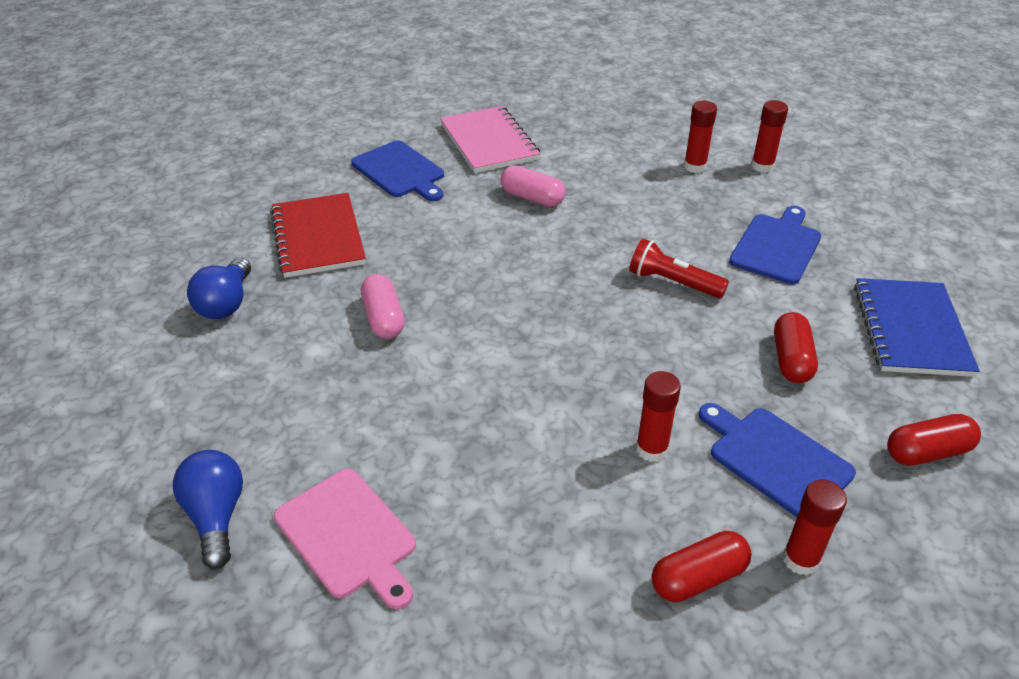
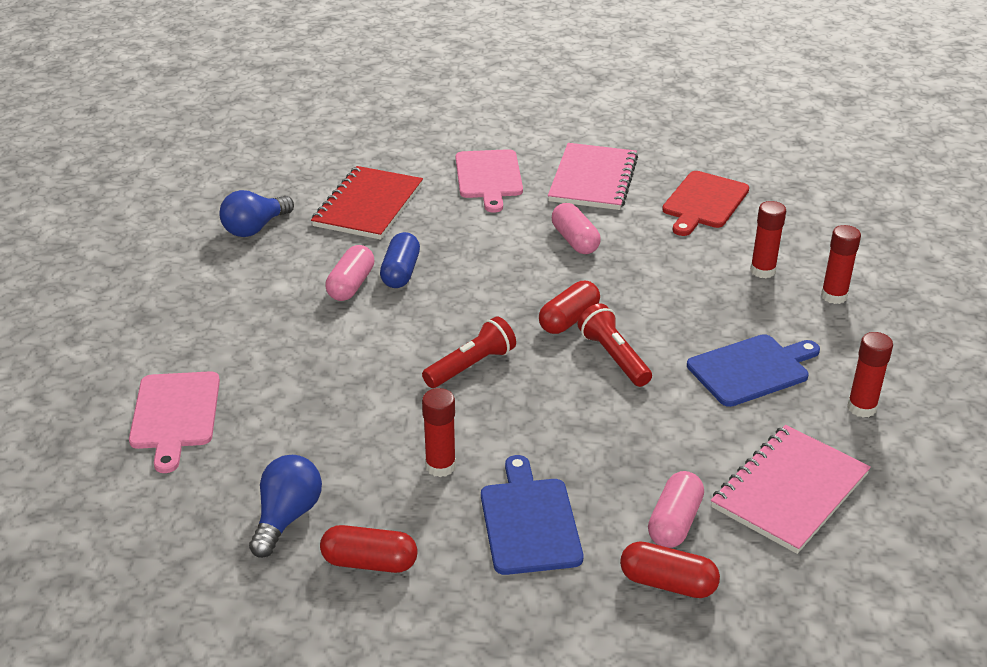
camera: 35 degrees right, 5 degrees down
(216, 516) = (112, 363): blue light bulb -> blue light bulb (287, 517)
(400, 171) = (489, 177): blue cutting board -> pink cutting board
(416, 287) = (400, 272): none -> blue capsule
(573, 344) = (471, 366): none -> red flashlight
(593, 130) = (704, 202): none -> red cutting board
(791, 359) = (641, 461): red capsule -> red capsule (569, 320)
(800, 559) = (459, 593): red glue stick -> red glue stick (861, 408)
(872, 398) = (674, 522): none -> pink capsule
(911, 329) = (789, 491): blue notebook -> pink notebook

